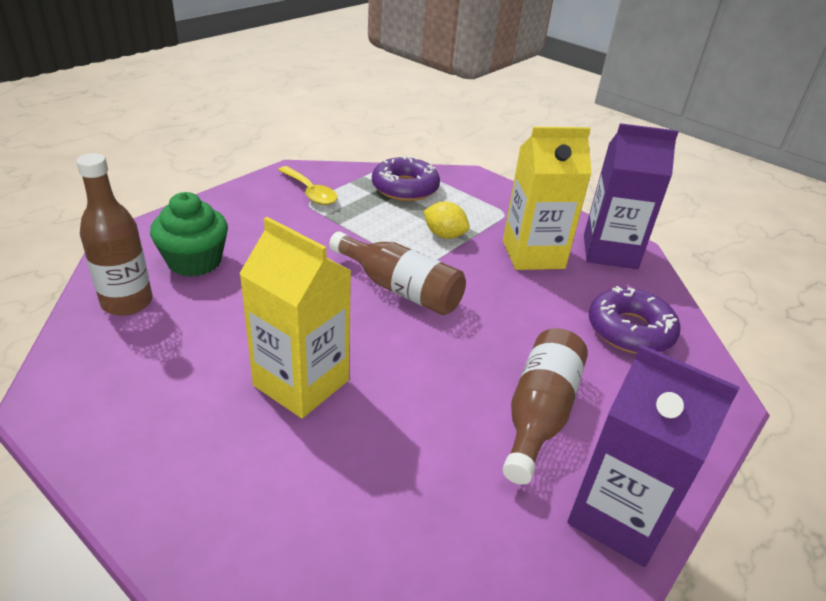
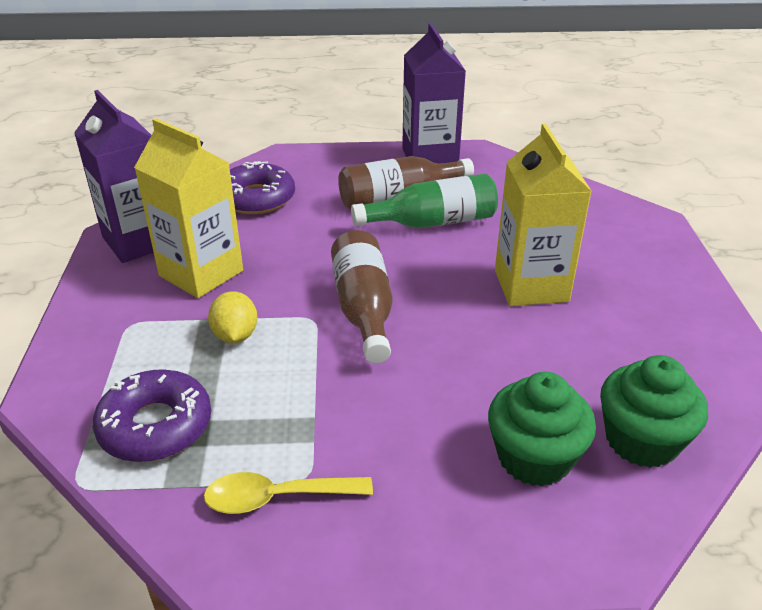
camera: 130 degrees left, 0 degrees up
(127, 302) = (641, 440): brown bottle -> green cupcake
(310, 192) = (276, 498): yellow spoon -> yellow spoon turned 105 degrees counterclockwise
(467, 402) = (432, 222): none -> green bottle

